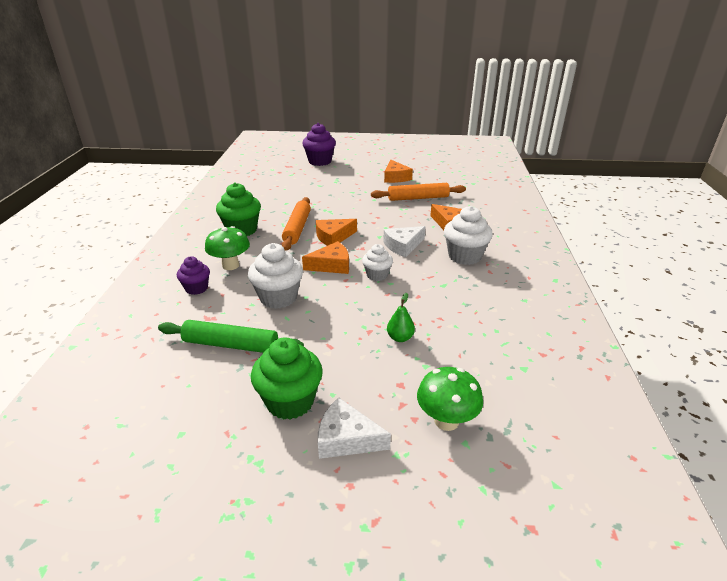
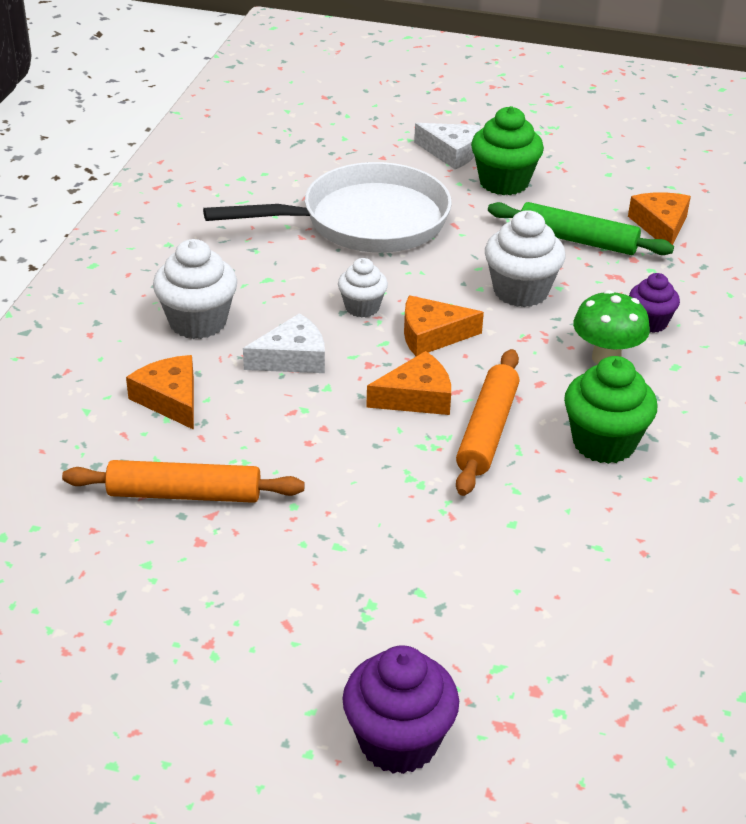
camera: 170 degrees left, 5 degrees up
(395, 177) = (193, 598): orange cheese -> orange cheese (660, 226)
(400, 338) = (365, 221): green pear -> white pan
(446, 421) = (353, 152): green mushroom -> none

